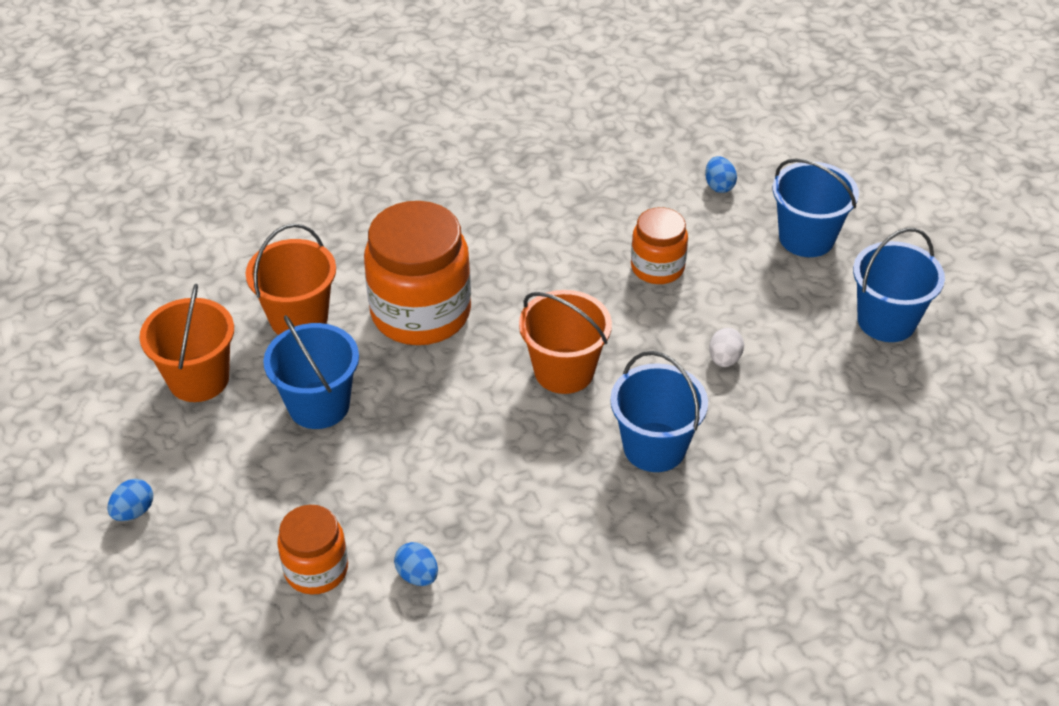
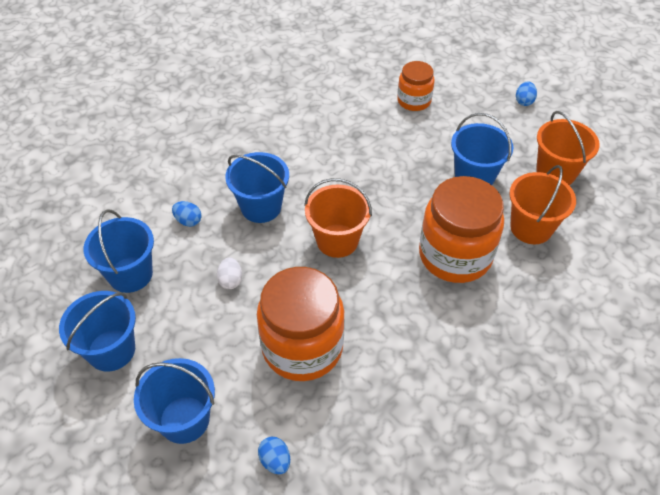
camera: 160 degrees right, 5 degrees up
(417, 575) = (362, 111): blue egg -> blue egg (188, 221)
(657, 267) = (302, 347): orange jar -> orange jar, size x1.80
(859, 402) = (130, 274): none -> blue bucket

